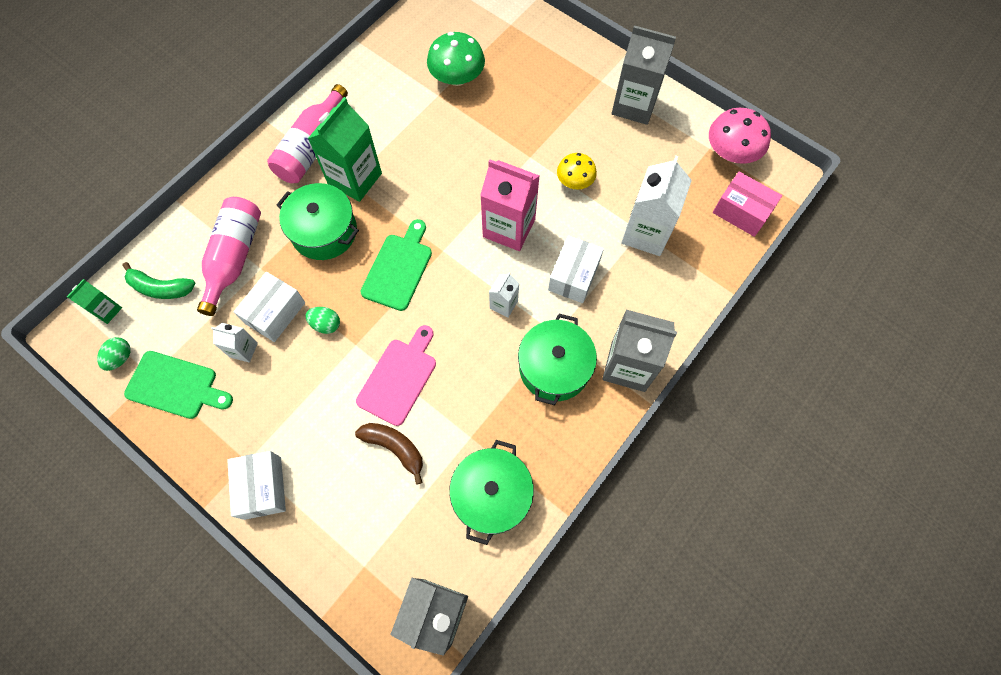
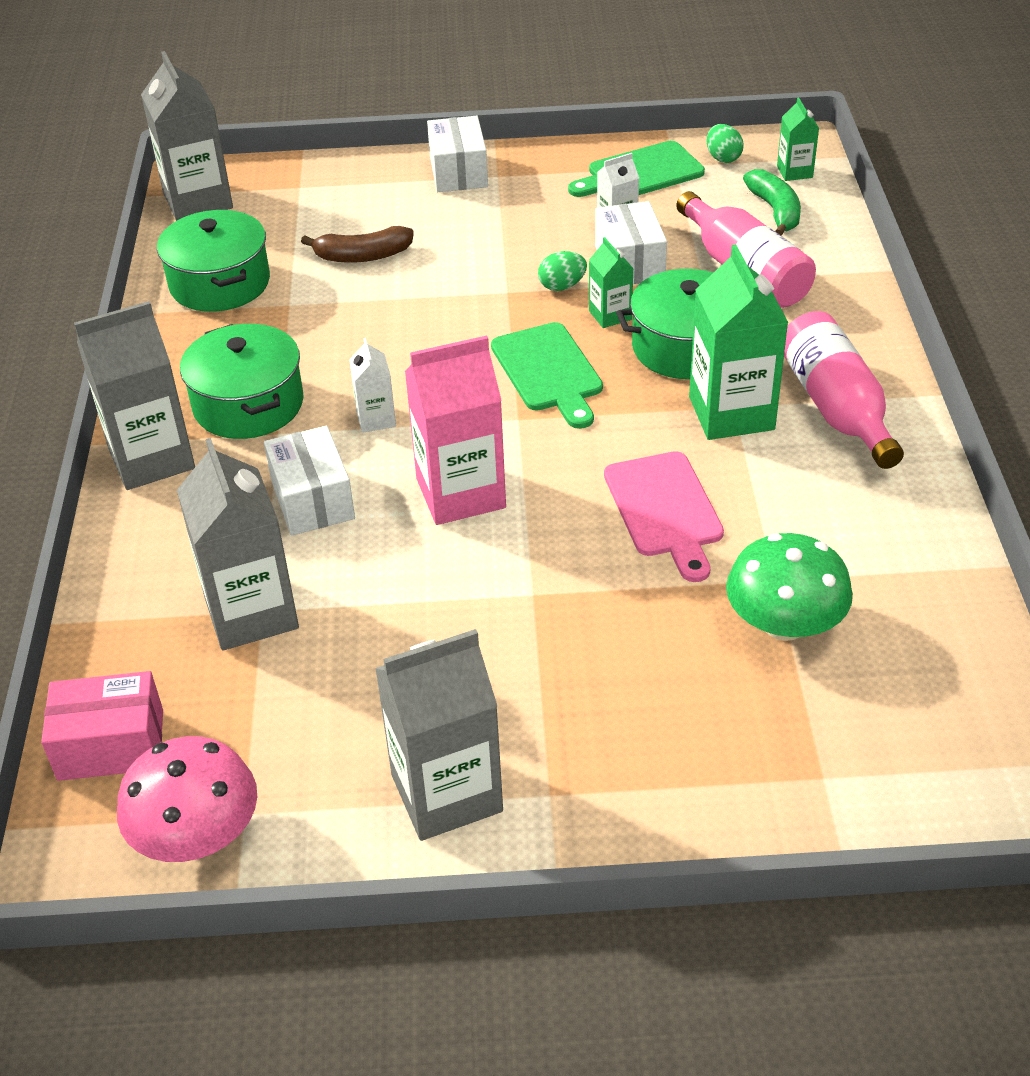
camera: 140 degrees right, 25 degrees down
(160, 288) = (775, 211): green banana -> green banana turned 105 degrees clockwise
(262, 488) = (458, 172): white box -> white box turned 45 degrees clockwise
(329, 282) = (610, 315): none -> green carton
(399, 378) = (424, 297): pink cutting board -> pink cutting board (665, 510)
(575, 181) = (428, 608): yellow mushroom -> none
(646, 233) = (251, 613): white carton -> grey carton

